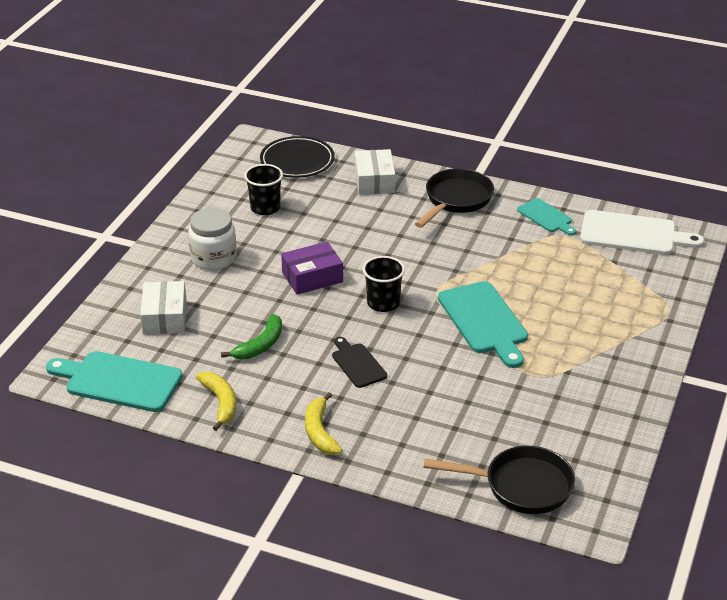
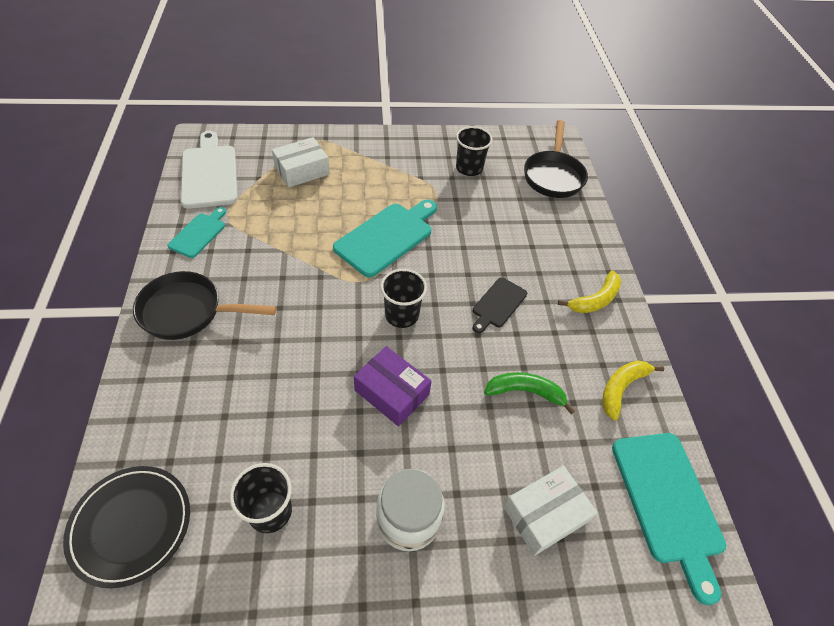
camera: 120 degrees left, 15 degrees up
(374, 181) = (165, 405): white box -> white box (302, 170)
(521, 486) = (553, 176): black pan -> black pan turned 150 degrees counterclockwise
(567, 416) = (469, 168): none -> black cup

